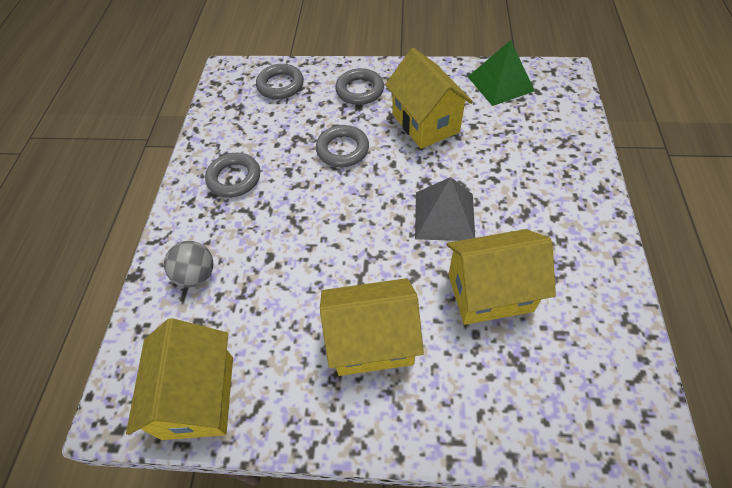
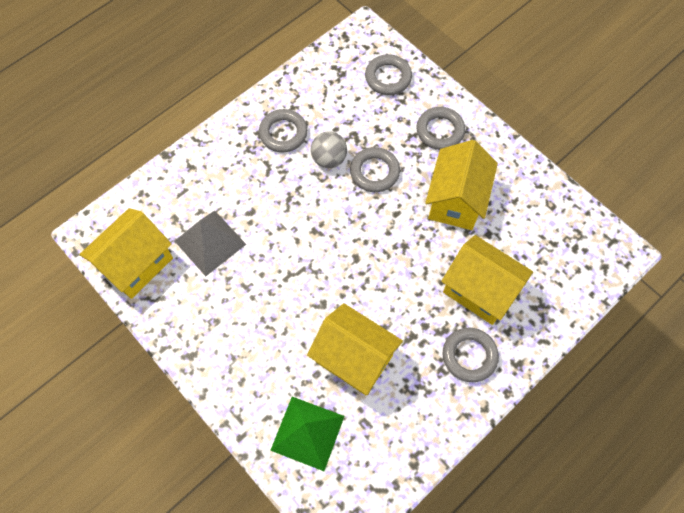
camera: 40 degrees right, 10 degrees up
(196, 275) = (199, 186): grey ball -> grey ball (329, 159)
(372, 341) = (254, 321): yellow house -> yellow house (479, 290)
(444, 215) = (386, 283): grey pyramid -> grey pyramid (210, 242)
(500, 83) = (554, 216): green pyramid -> green pyramid (307, 433)
(565, 212) = (469, 356): none -> grey ring

